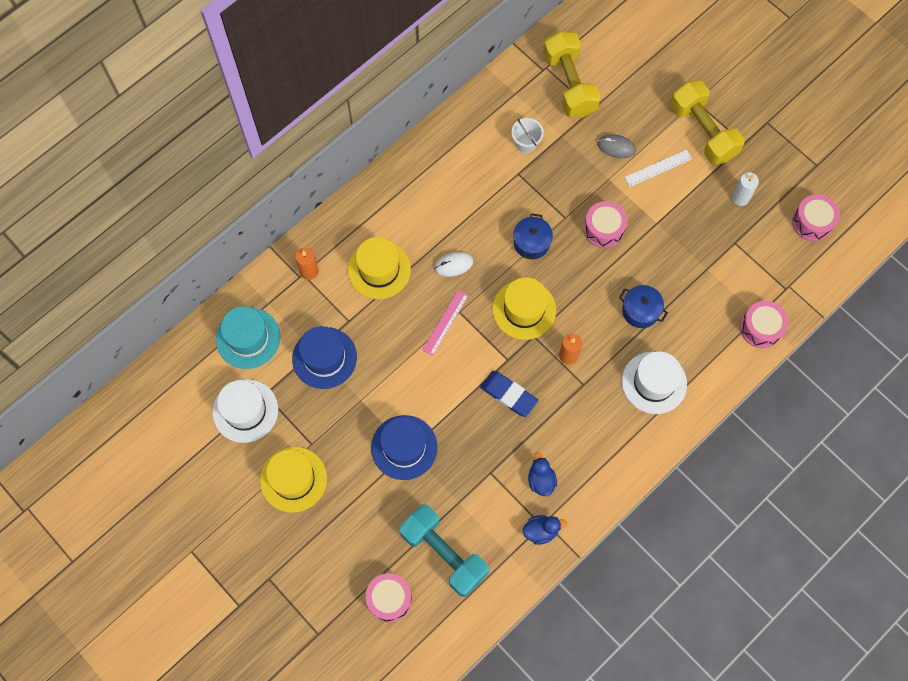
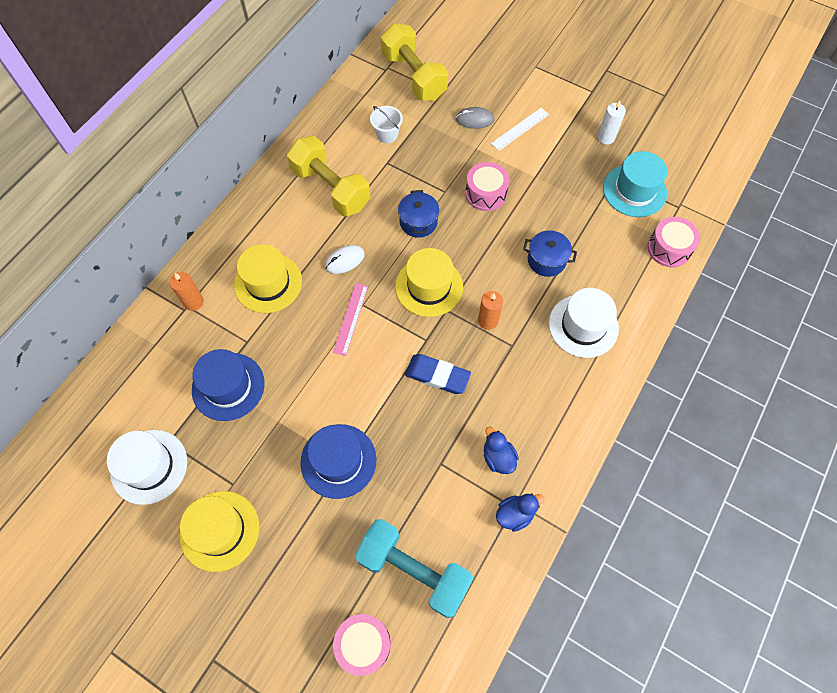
camera: 15 degrees left, 5 degrees down
(248, 338) = (138, 386): turquoise hat -> turquoise hat (634, 190)
(702, 132) = (551, 90): yellow dumbbell -> yellow dumbbell (331, 188)
(812, 222) = (680, 144): pink drum -> none

